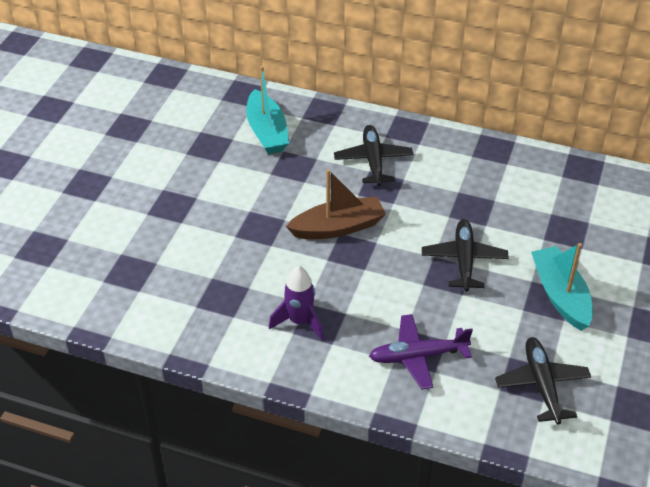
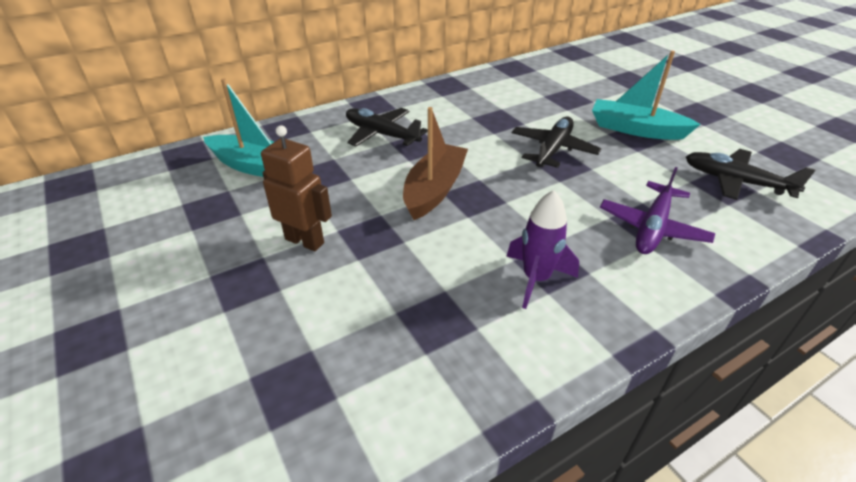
camera: 50 degrees left, 5 degrees down
(226, 204) = (305, 241): none -> brown robot
(464, 260) = (553, 150): black plane -> black plane turned 75 degrees clockwise

